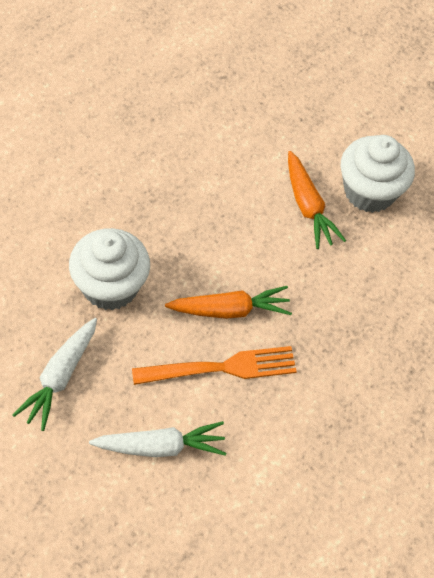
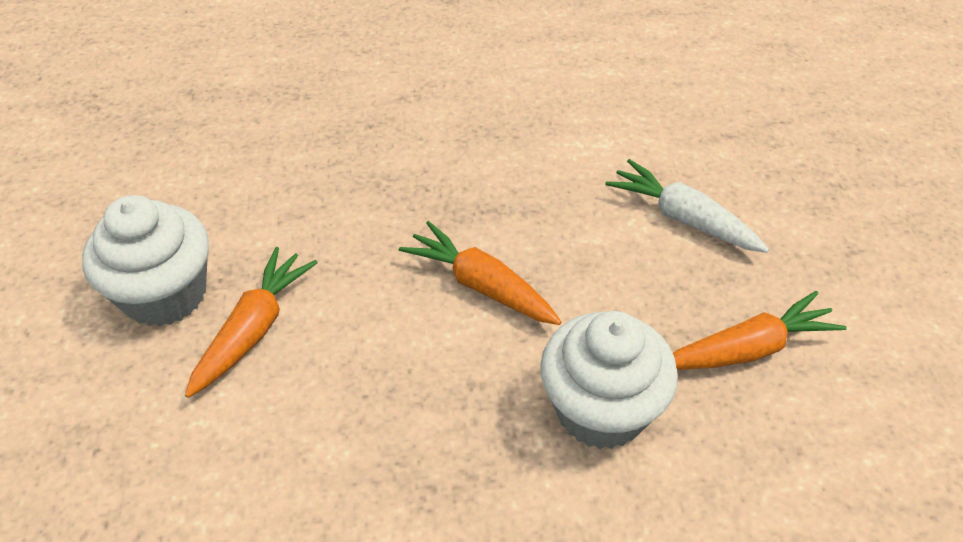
camera: 130 degrees left, 10 degrees down
(60, 377) = (749, 348): white carrot -> orange carrot
(221, 368) = (551, 241): orange fork -> none

